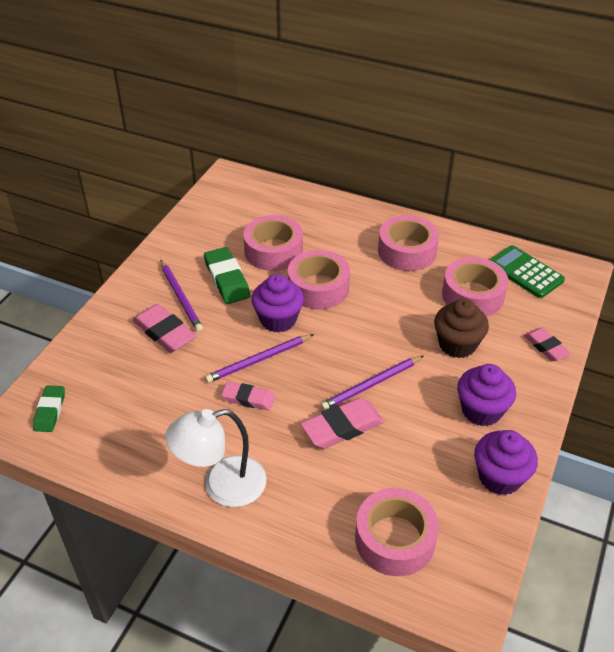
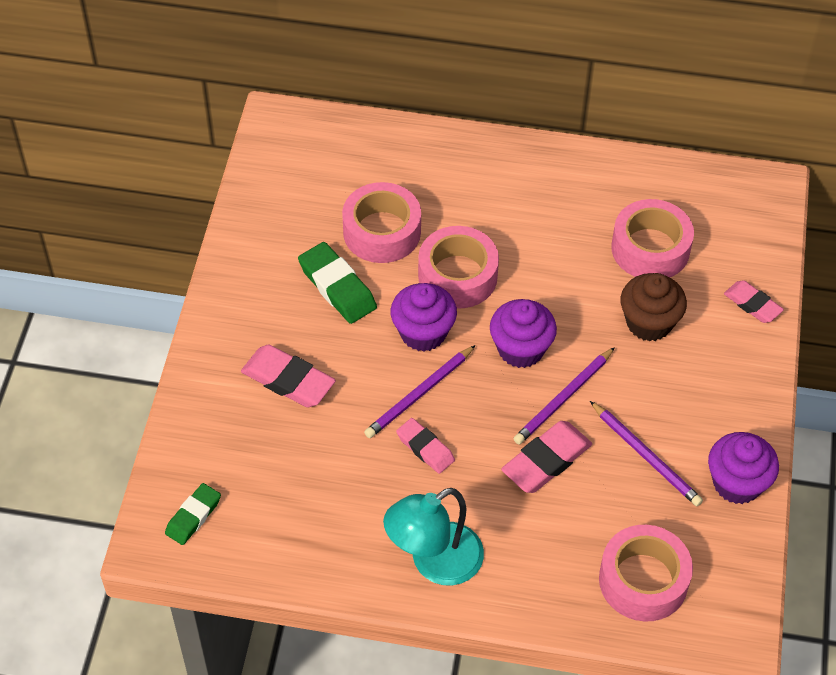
camera: 15 degrees left, 10 degrees up
(50, 411) = (193, 516): green eraser -> green eraser turned 45 degrees clockwise
(181, 297) = (288, 325): purple pencil -> purple pencil (646, 456)
(222, 485) = (434, 562): white lamp -> turquoise lamp
(248, 399) = (425, 448): pink eraser -> pink eraser turned 45 degrees clockwise
(407, 251) = (552, 198): pink tape -> none
(481, 410) = (698, 405): purple cupcake -> purple cupcake (521, 349)
(525, 272) = (706, 201): green calculator -> none

